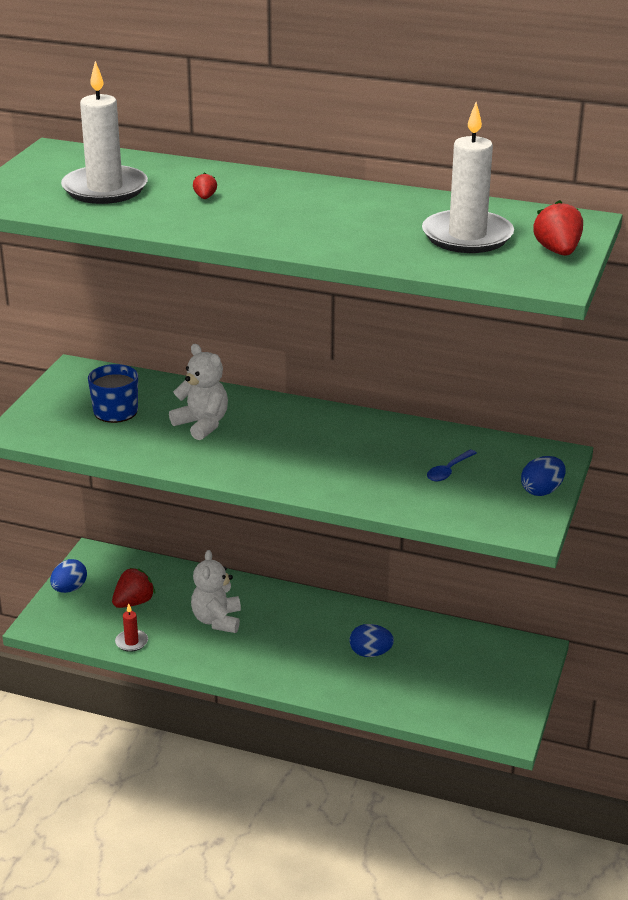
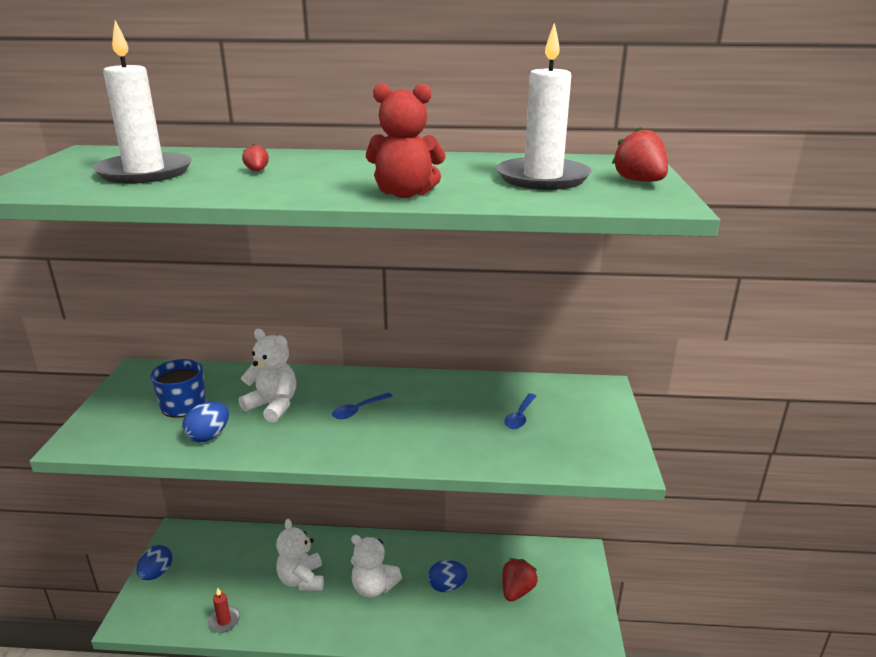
camera: 15 degrees left, 5 degrees down
(134, 602) = (220, 576): red strawberry -> red strawberry (517, 591)
(286, 441) = (358, 410): none -> blue spoon
(291, 640) = (373, 587): none -> white teddy bear
(326, 243) = (405, 194): none -> red teddy bear
(541, 491) = (611, 423): blue egg -> blue egg (209, 436)

